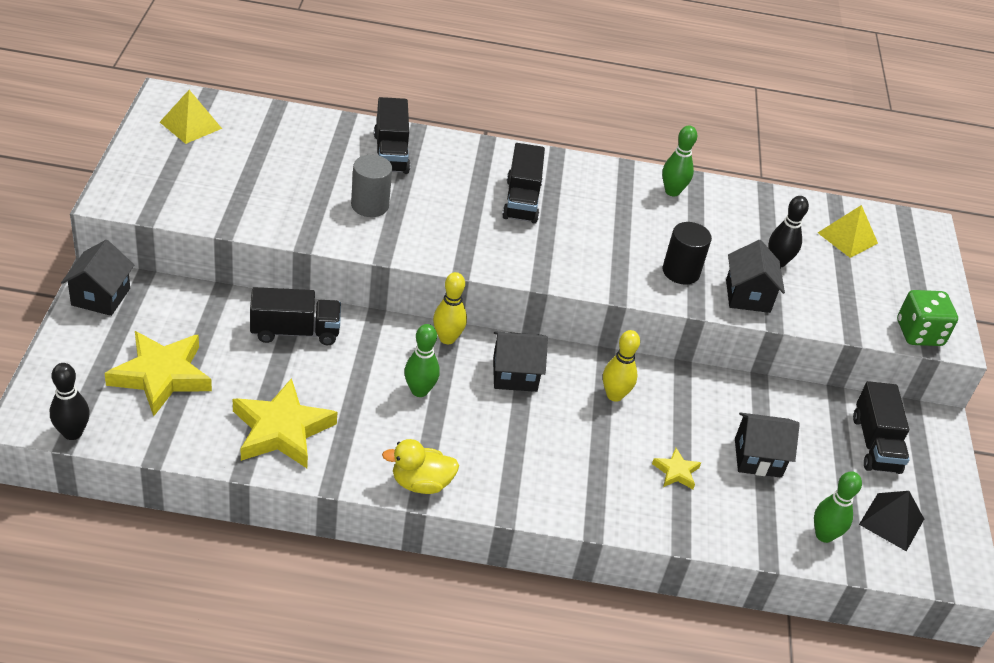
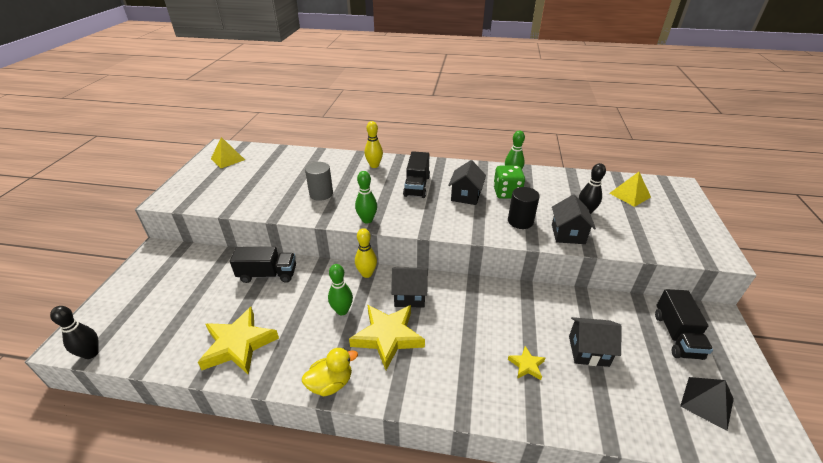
camera: 10 degrees right, 5 degrees down
(101, 296) = (152, 259): black house -> black house (466, 196)
(161, 376) = (169, 309): yellow star -> yellow star (388, 337)
(391, 153) = (341, 166): black truck -> none
(421, 483) = (331, 383): yellow duck -> yellow duck turned 150 degrees clockwise
(614, 395) = (479, 307): yellow bowling pin -> yellow bowling pin (374, 165)
(824, 535) = (653, 417): green bowling pin -> green bowling pin (367, 220)
(919, 333) = (697, 252): green dice -> green dice (507, 193)

